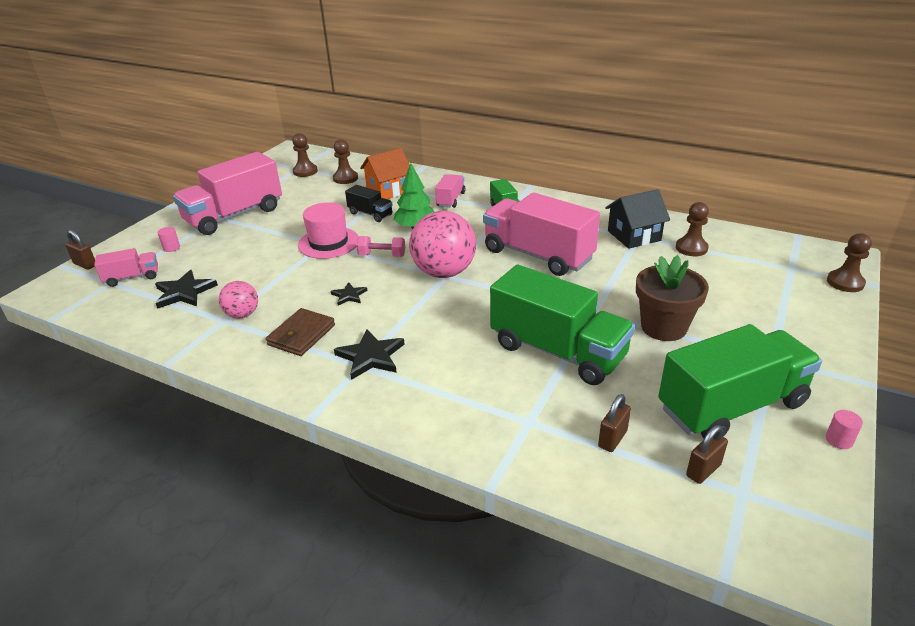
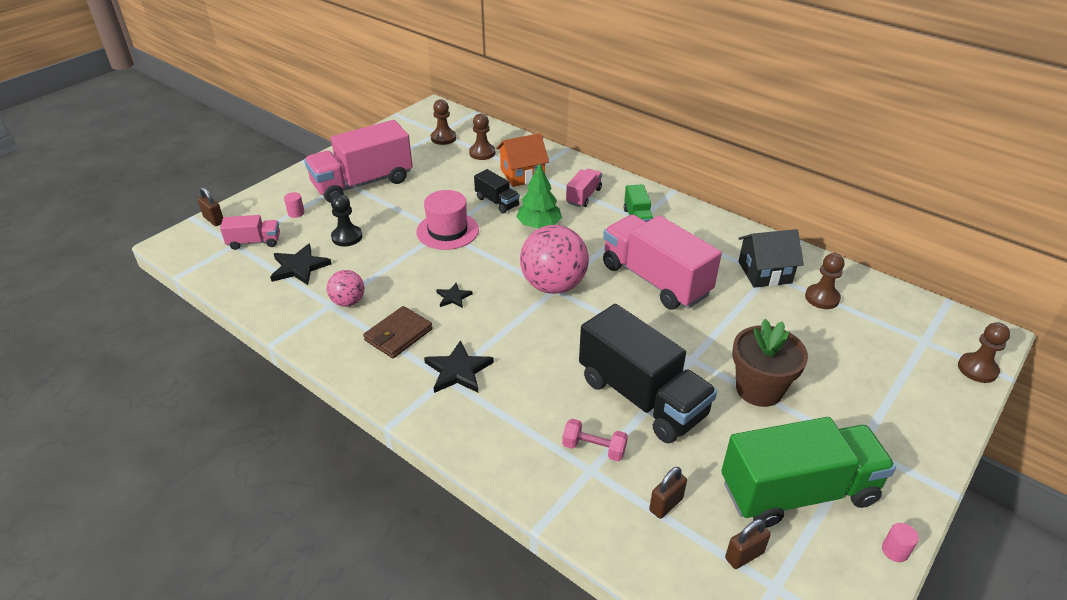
camera: 10 degrees right, 5 degrees up
(228, 261) = (347, 237): none -> black pawn
(382, 255) = (496, 255): pink dumbbell -> pink dumbbell (594, 448)
(557, 351) = (641, 397): green truck -> black truck

